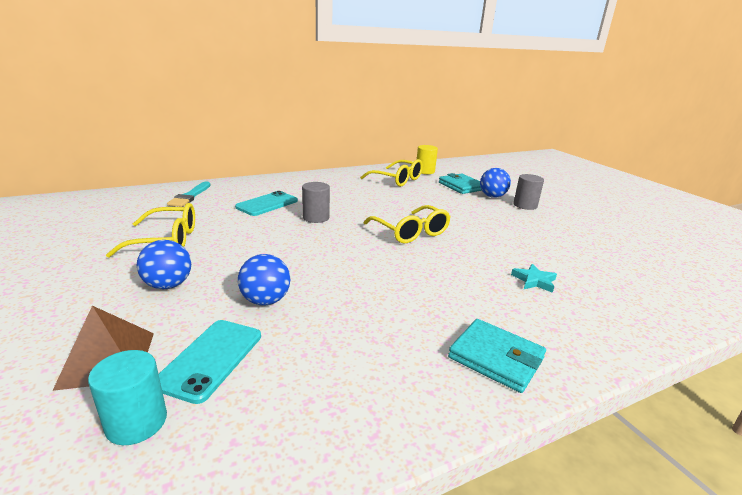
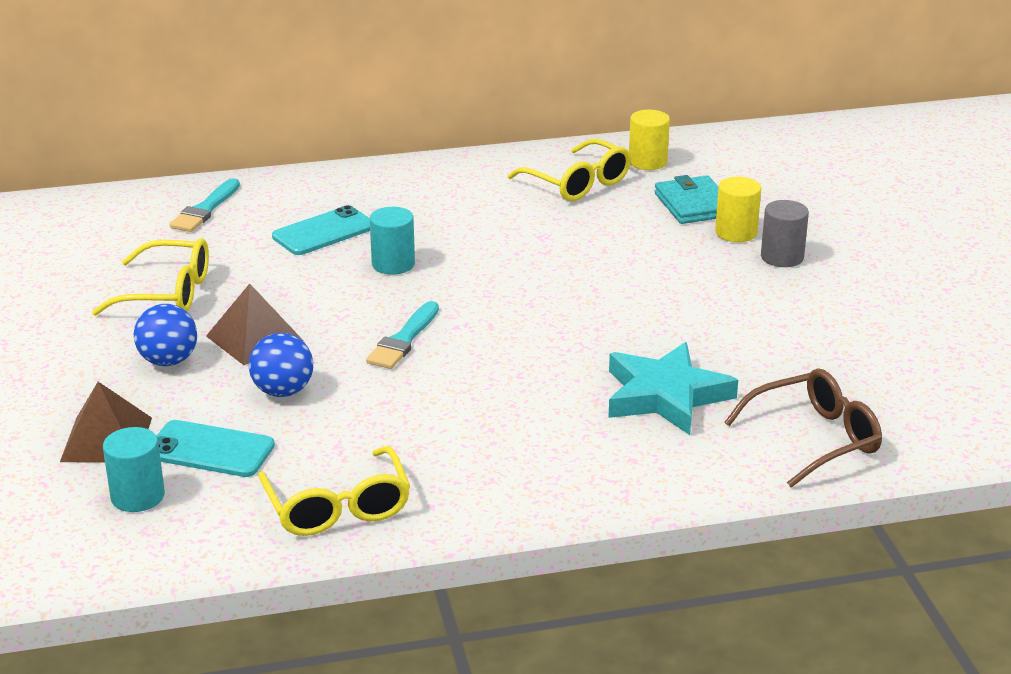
camera: 15 degrees right, 5 degrees up
(211, 359) = (210, 450): turquoise phone -> turquoise phone turned 75 degrees clockwise
(234, 264) = (254, 338): none -> brown pyramid
(316, 218) = (393, 264): grey cylinder -> turquoise cylinder
(342, 258) = (403, 340): none -> turquoise brush
(411, 232) = (533, 301): yellow glasses -> yellow glasses (338, 507)
(492, 196) = (736, 232): blue ball -> yellow cylinder
(496, 358) = (529, 482): turquoise wallet -> none
(534, 281) = (666, 396): turquoise star -> turquoise star, size x2.09
(651, 301) = (815, 439): none -> brown glasses

